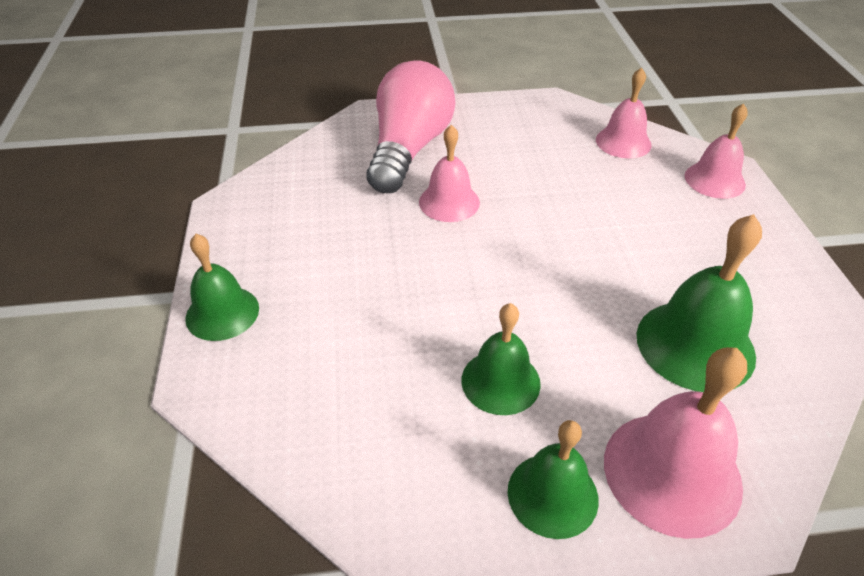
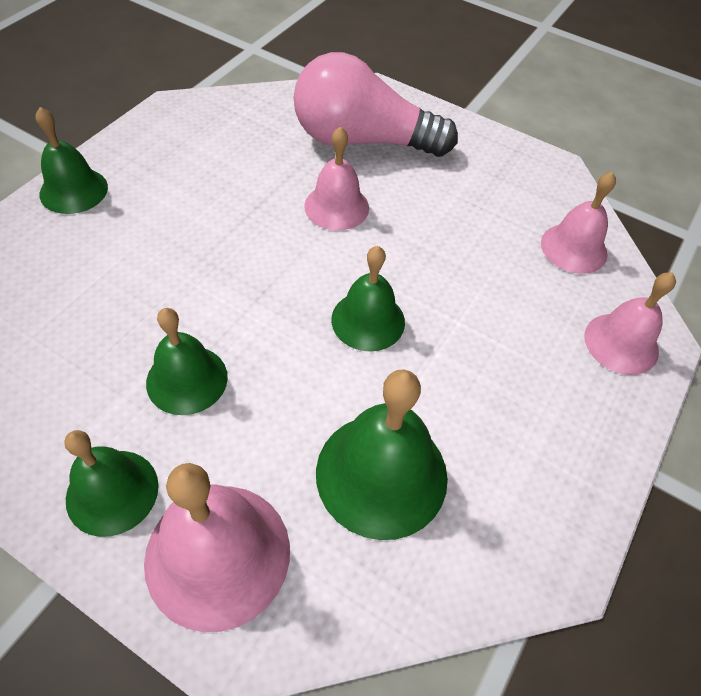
camera: 35 degrees right, 10 degrees up
(409, 149) = (362, 140): pink light bulb -> pink light bulb turned 135 degrees counterclockwise
(565, 260) = (368, 320): none -> green bell

